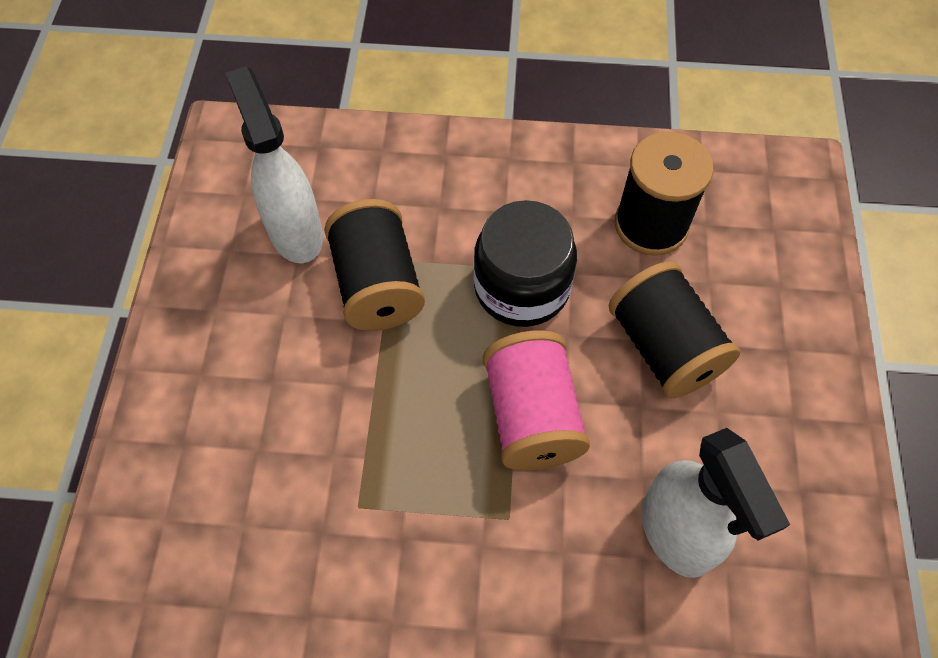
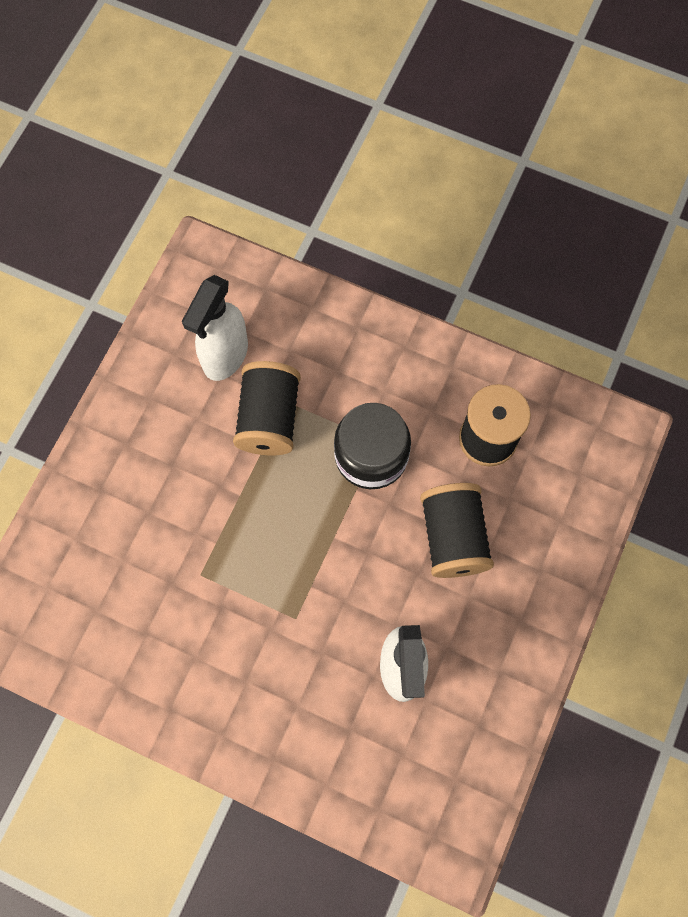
camera: 20 degrees right, 10 degrees up
(295, 232) = (225, 356): white spray bottle -> white spray bottle turned 150 degrees counterclockwise
(531, 416) = (339, 554): pink spool -> none

